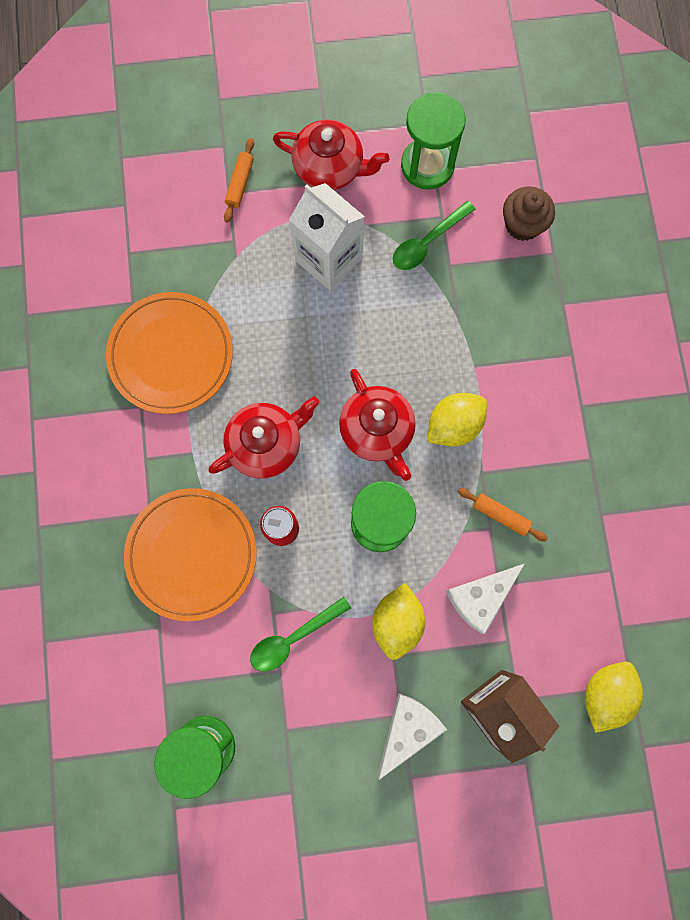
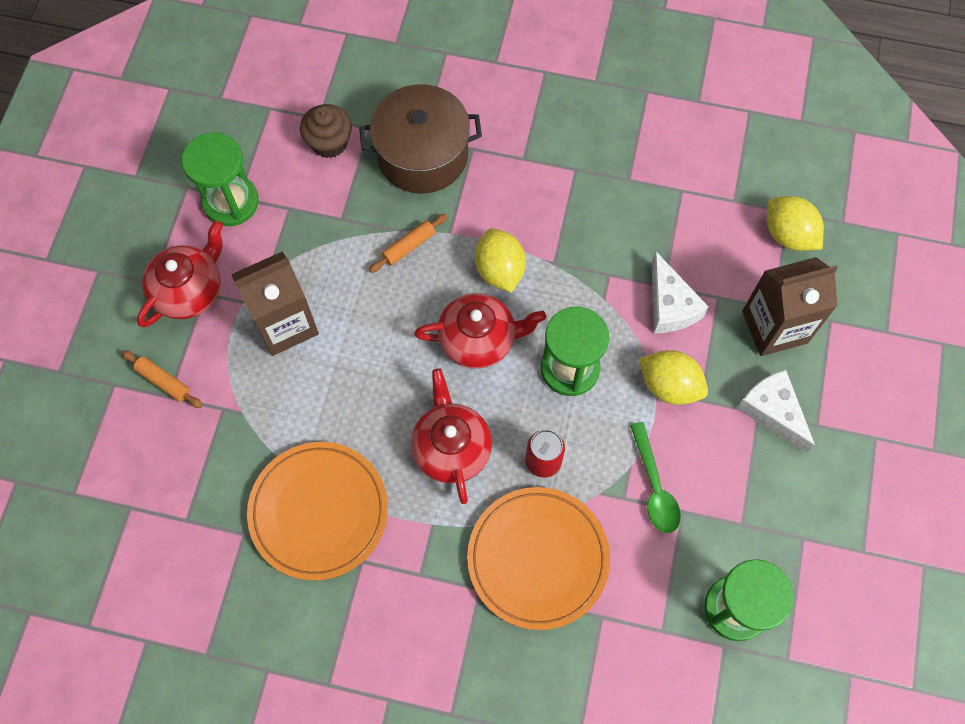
camera: 70 degrees left, 10 degrees down
(328, 259) = (285, 324): white carton -> brown carton
(427, 242) = (309, 230): green spoon -> none
(501, 515) = (600, 261): orange rolling pin -> orange rolling pin (409, 246)
(545, 311) = (422, 155): none -> brown pot

